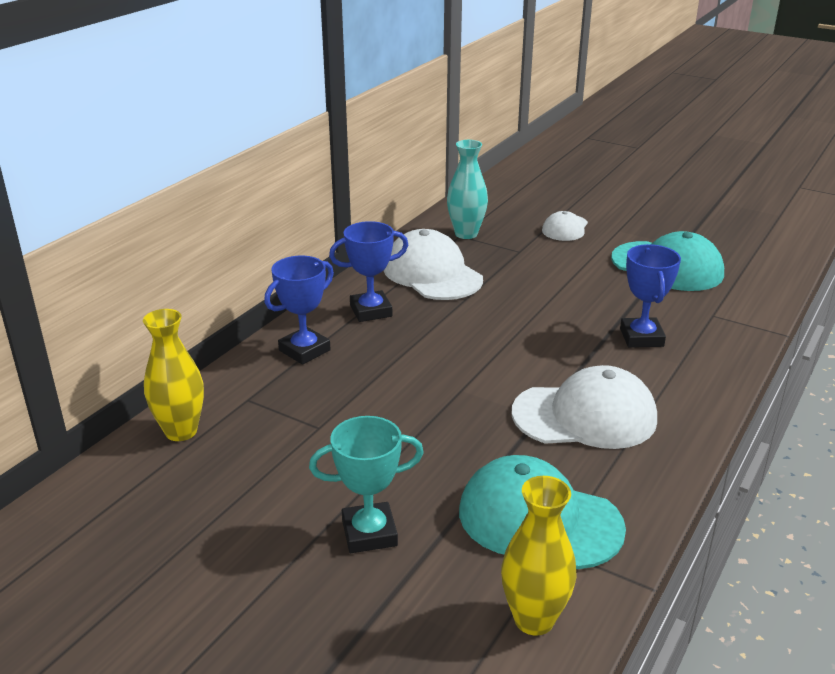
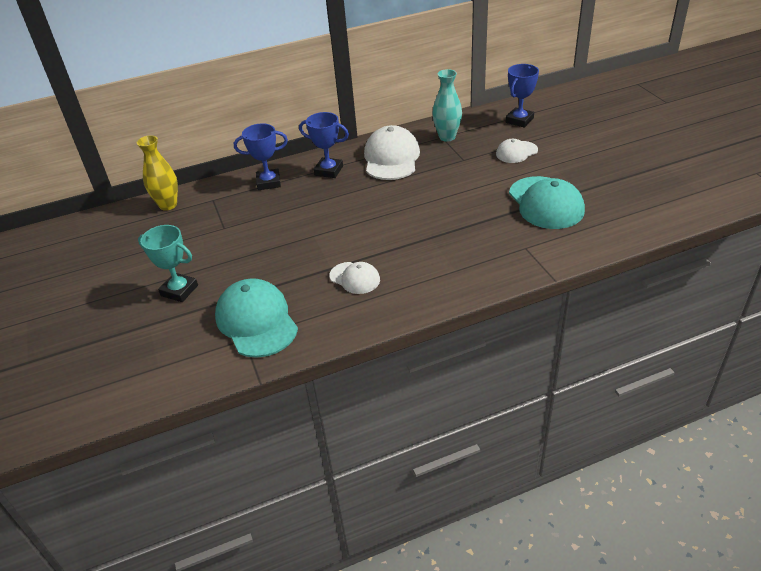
camera: 40 degrees right, 10 degrees up
(534, 619) = (191, 365): yellow vase -> none
(585, 416) = (355, 278): white cap -> white cap, size x0.56
(641, 337) = (456, 245): blue trophy -> blue trophy (519, 120)

